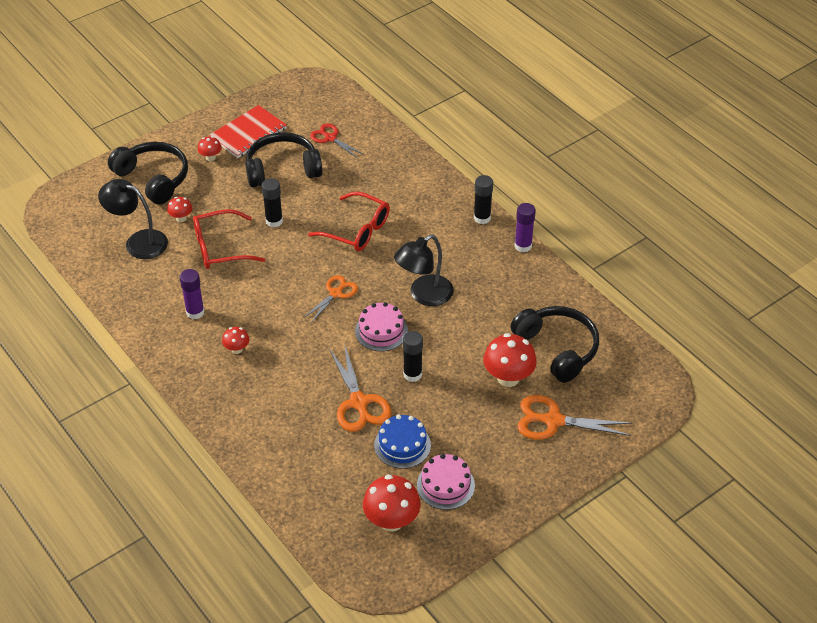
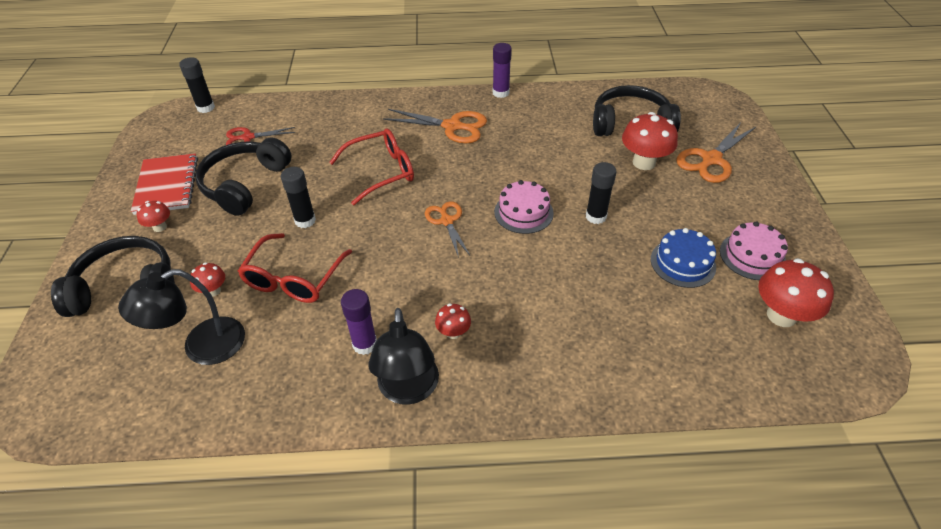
camera: 55 degrees left, 0 degrees up
(359, 402) = (605, 269): orange scissors -> orange scissors (452, 126)
(424, 295) = (504, 167): black lamp -> black lamp (408, 390)
(482, 218) = (447, 99): black glue stick -> black glue stick (206, 108)

